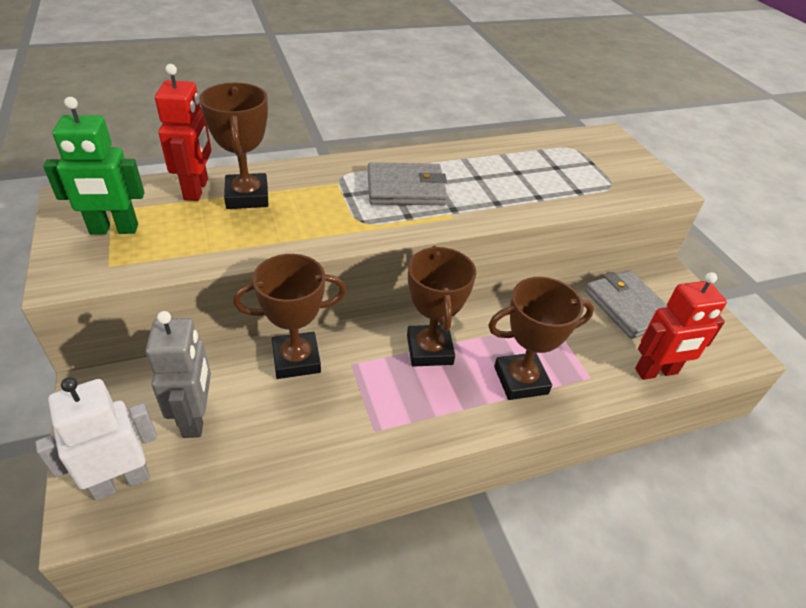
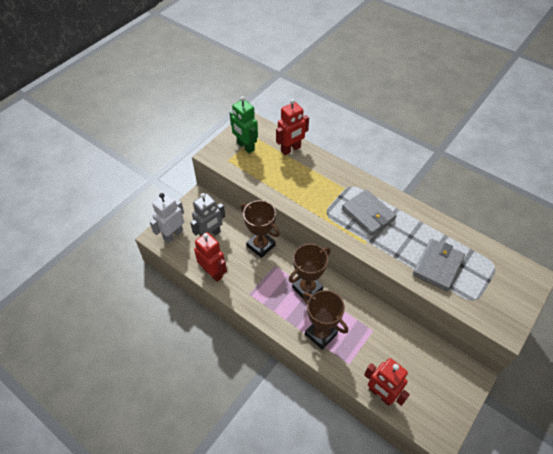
camera: 60 degrees right, 10 degrees up
(121, 481) = (173, 234): white robot -> white robot turned 75 degrees counterclockwise
(247, 196) = (303, 167): brown trophy -> none
(281, 461) = (213, 273): none -> red robot
(628, 307) = (420, 362): grey wallet -> grey wallet (438, 266)

